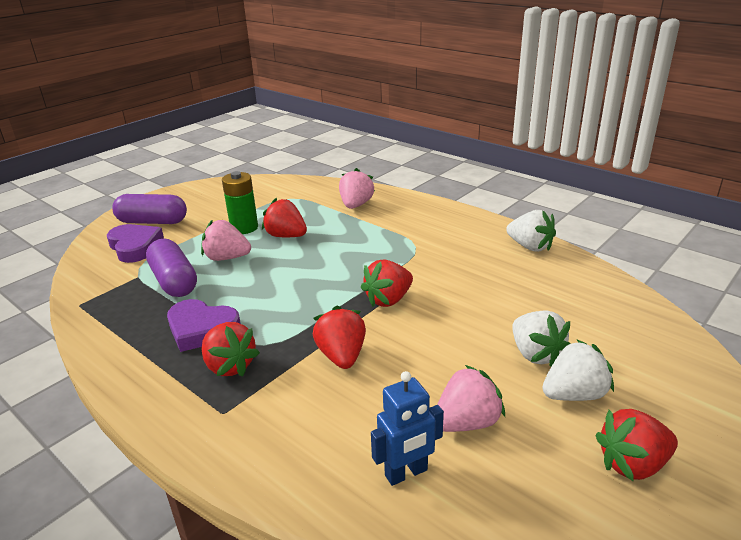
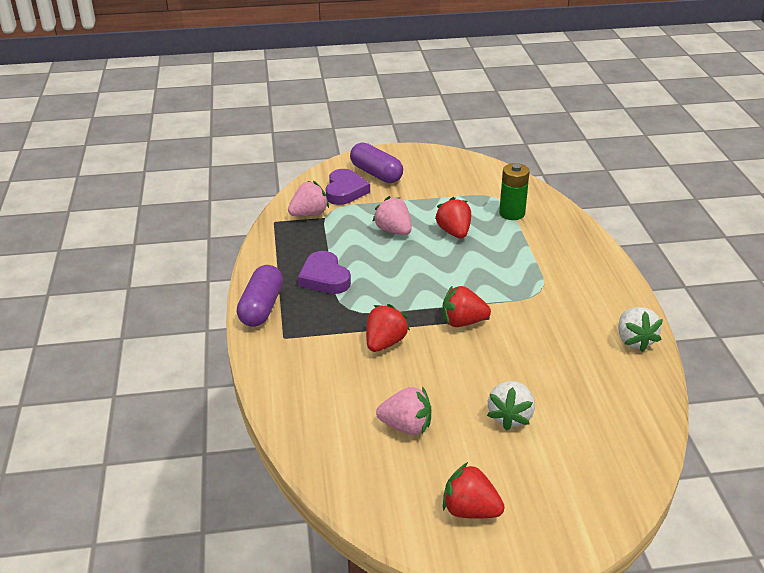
camera: 40 degrees right, 5 degrees up
(174, 281) = (342, 233): purple capsule -> purple capsule (261, 307)
(229, 366) = (315, 311): red strawberry -> none
(244, 228) = (432, 210): green battery -> green battery (512, 213)
(356, 205) = (541, 229): pink strawberry -> pink strawberry (309, 214)
(406, 473) = (338, 429): blue robot -> none
(574, 394) = (496, 454): white strawberry -> none

